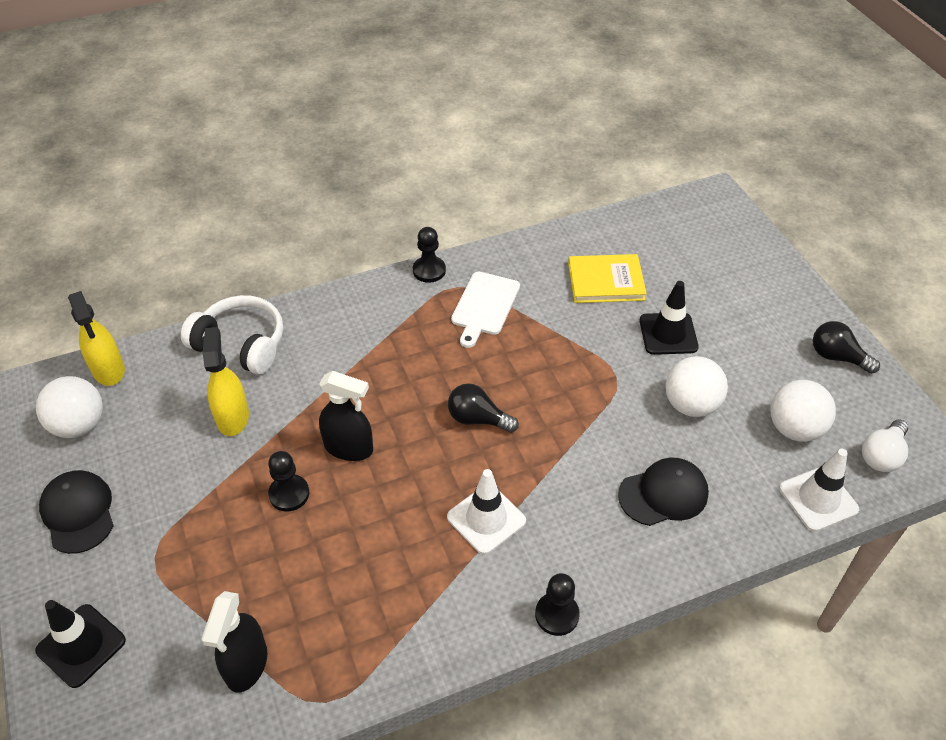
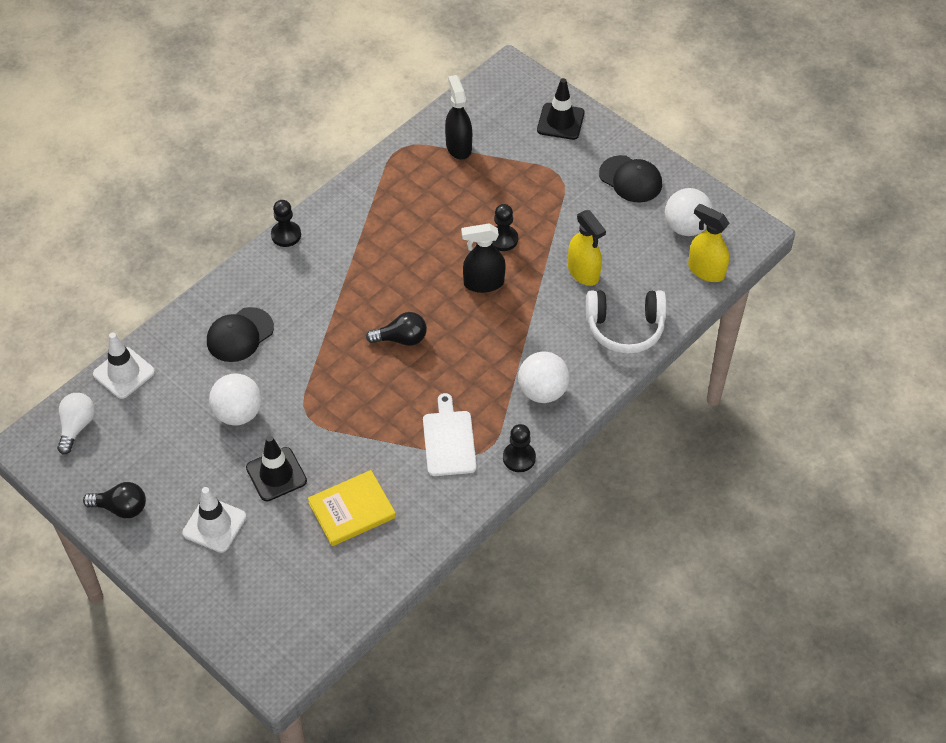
camera: 155 degrees right, 5 degrees up
(486, 519) = (359, 273): white traffic cone -> white traffic cone (214, 525)
(794, 429) = (149, 424): white ball -> white ball (542, 391)

